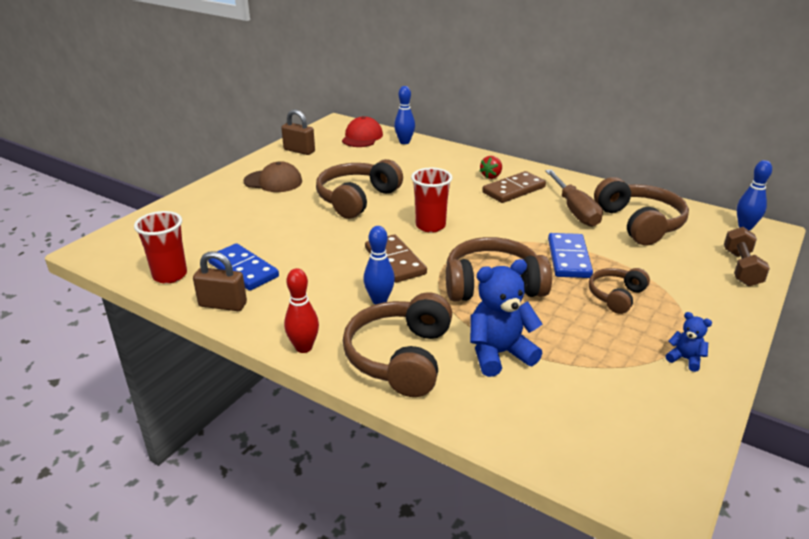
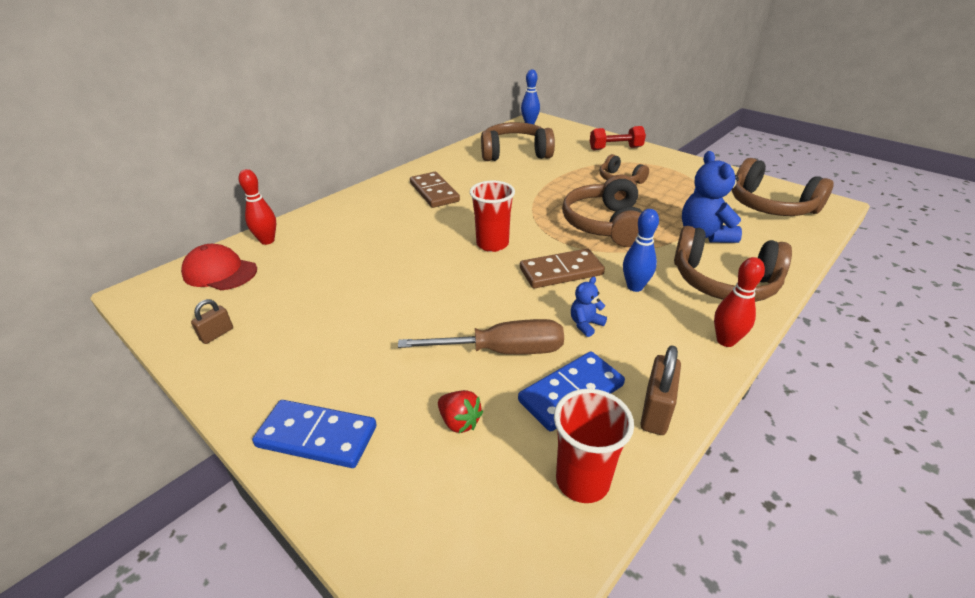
camera: 80 degrees left, 5 degrees up
(273, 181) = (313, 364): brown cap -> none
(299, 151) = (217, 334): brown padlock -> brown padlock, size x0.61
(357, 199) = (409, 288): brown headphones -> brown headphones (770, 205)
(404, 142) = (267, 241): blue bowling pin -> red bowling pin
(491, 176) = (398, 199): red strawberry -> red strawberry (459, 422)
(568, 258) = (565, 187): blue domino -> blue domino (317, 437)
(575, 211) = (486, 172): brown screwdriver -> brown screwdriver (503, 351)
(685, 359) = (691, 172): blue teddy bear -> blue teddy bear (585, 324)
(718, 294) = (615, 148): none -> red dumbbell
(741, 268) = (583, 136): brown dumbbell -> none

